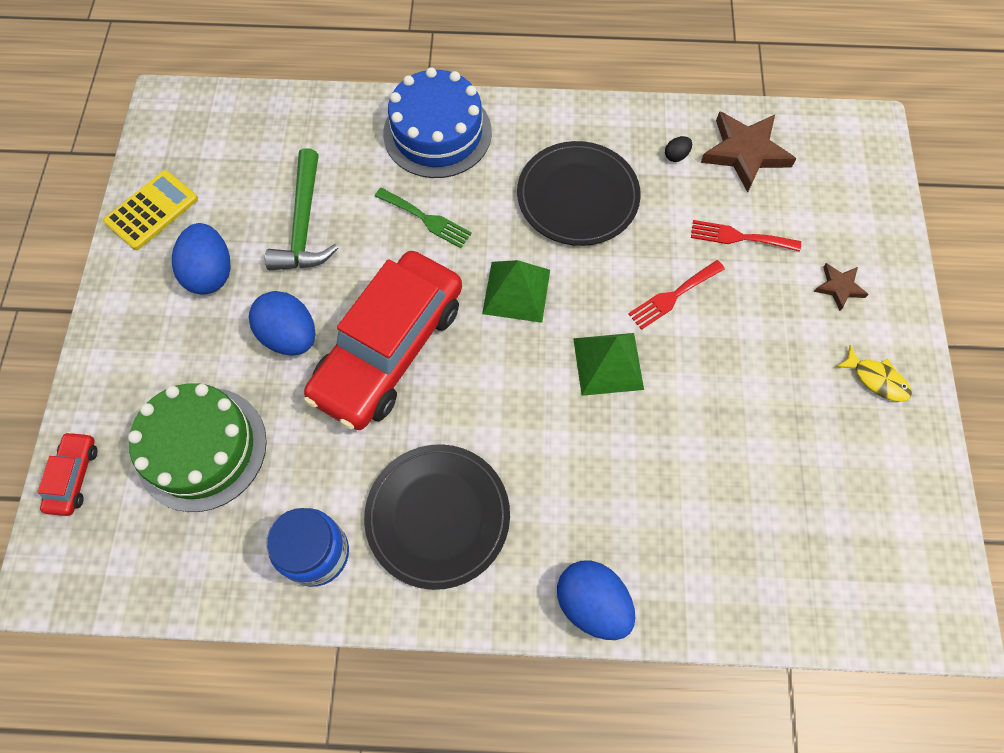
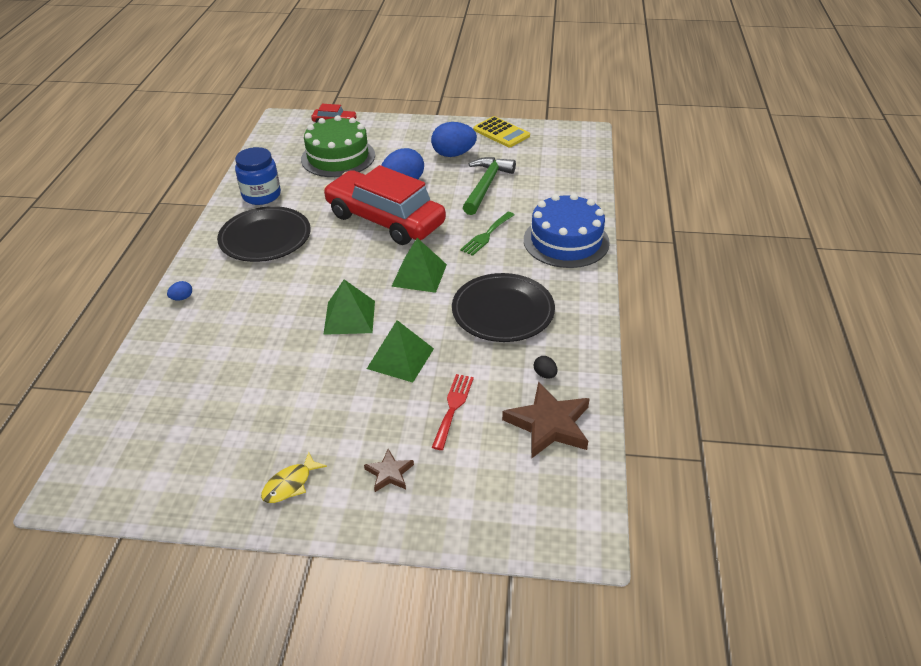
camera: 95 degrees right, 25 degrees down
(304, 225) = (486, 185): green hammer -> green hammer turned 105 degrees clockwise
(592, 603) = (182, 298): blue egg -> blue egg, size x0.44
(673, 296) = (400, 358): red fork -> green pyramid

